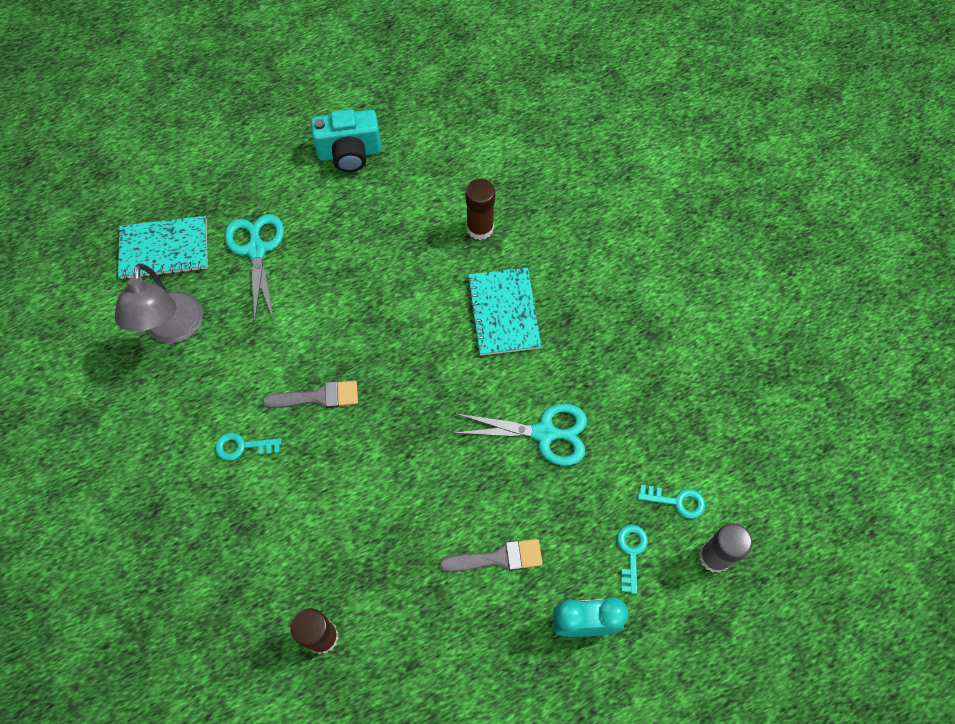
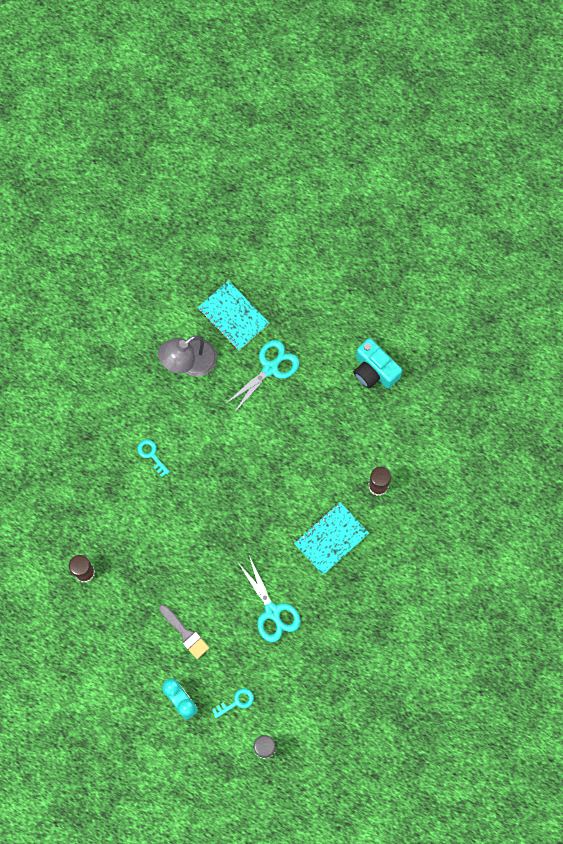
camera: 55 degrees right, 10 degrees up
(318, 397) = (207, 473): grey brush -> none
(677, 501) = (283, 709): turquoise key -> none

